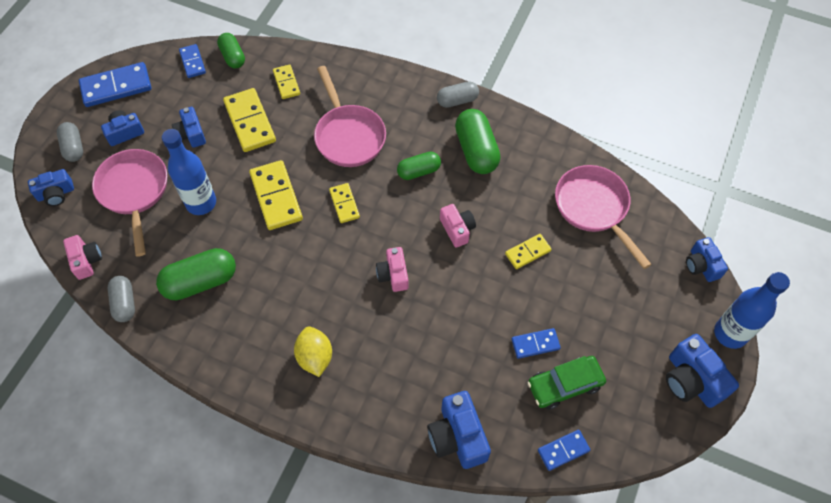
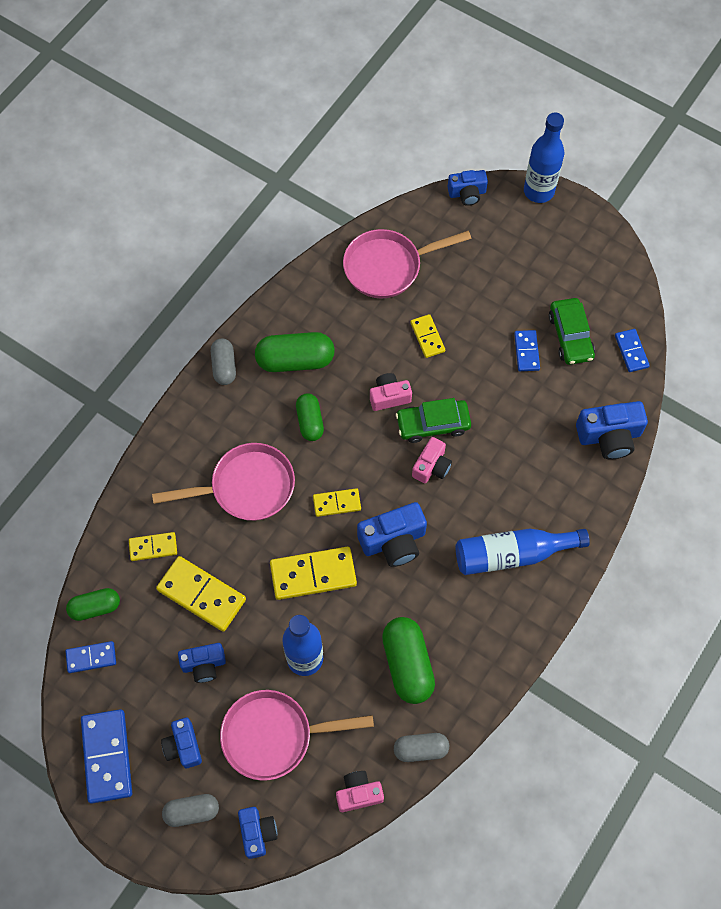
camera: 80 degrees left, 5 degrees up
(250, 122) = (201, 594): yellow domino -> yellow domino turned 45 degrees clockwise
(315, 357) = (512, 554): yellow lemon -> blue bottle
(393, 275) = (431, 466): pink camera -> pink camera turned 60 degrees counterclockwise
(437, 270) = (433, 424): none -> green car
(692, 380) = (578, 233): blue camera -> blue camera (393, 541)

